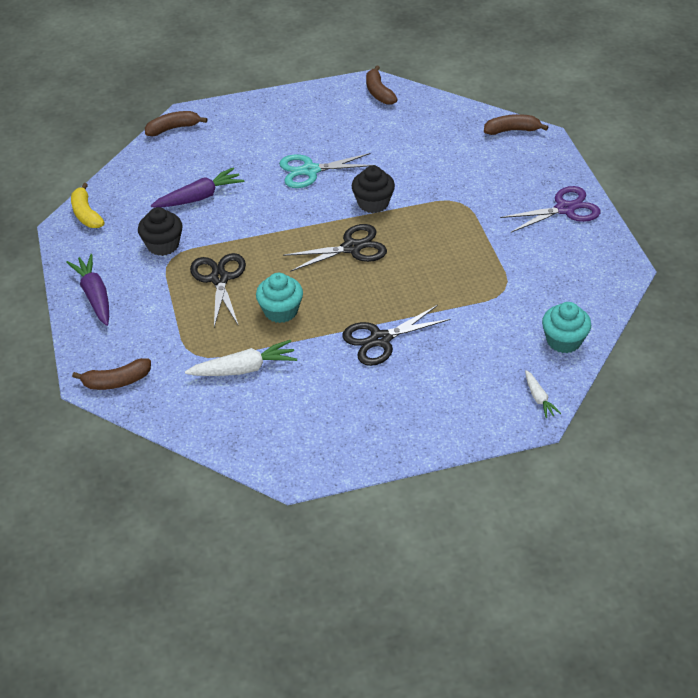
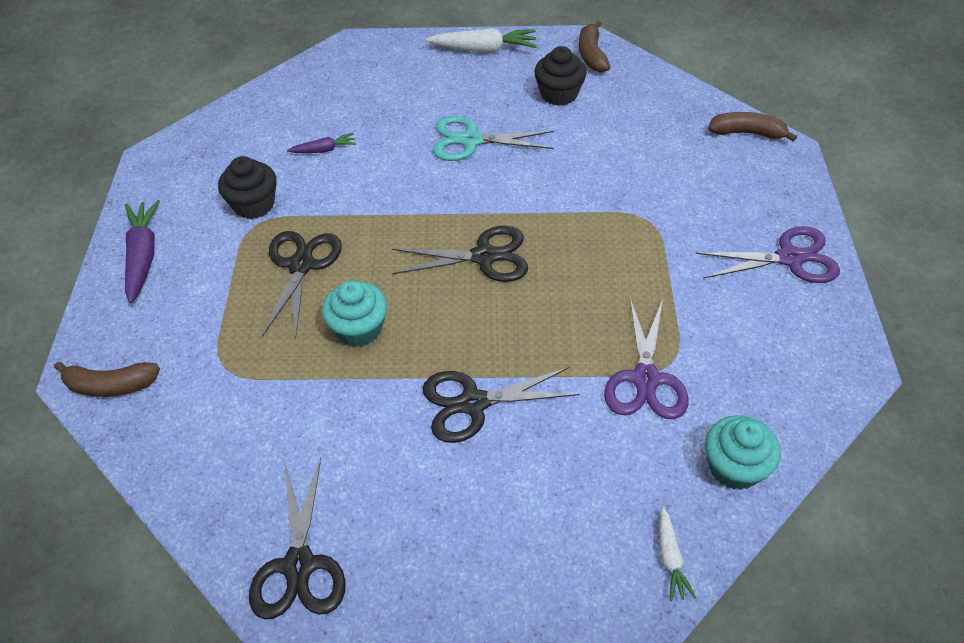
camera: 15 degrees right, 5 degrees up
(86, 214) = (184, 146): yellow banana -> none
(173, 128) = (331, 58): brown banana -> none
(199, 197) = (324, 150): purple carrot -> purple carrot, size x0.56
(244, 369) = (277, 405): white carrot -> white carrot (484, 49)
(303, 454) = (299, 565): none -> black scissors
(373, 203) = (534, 199): black cupcake -> black cupcake (559, 94)
(491, 302) = (645, 379): none -> purple scissors

